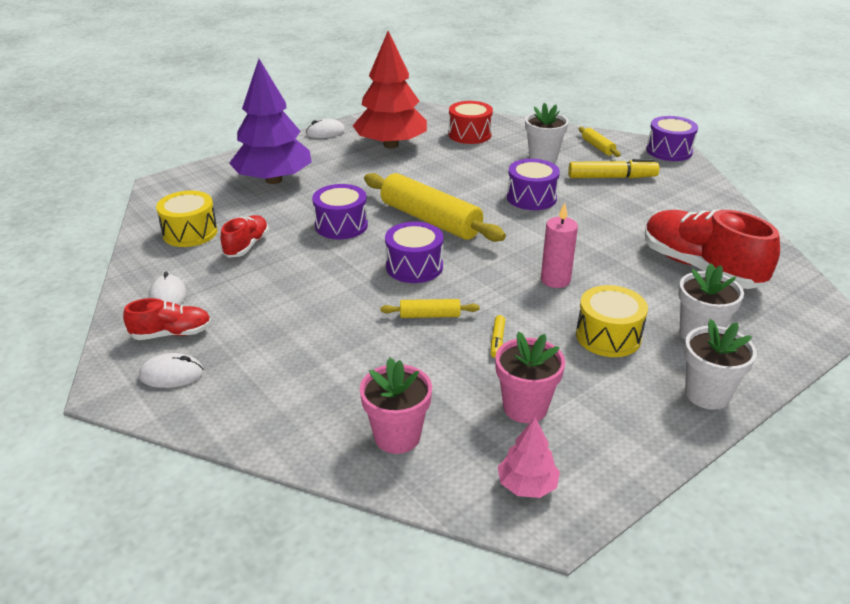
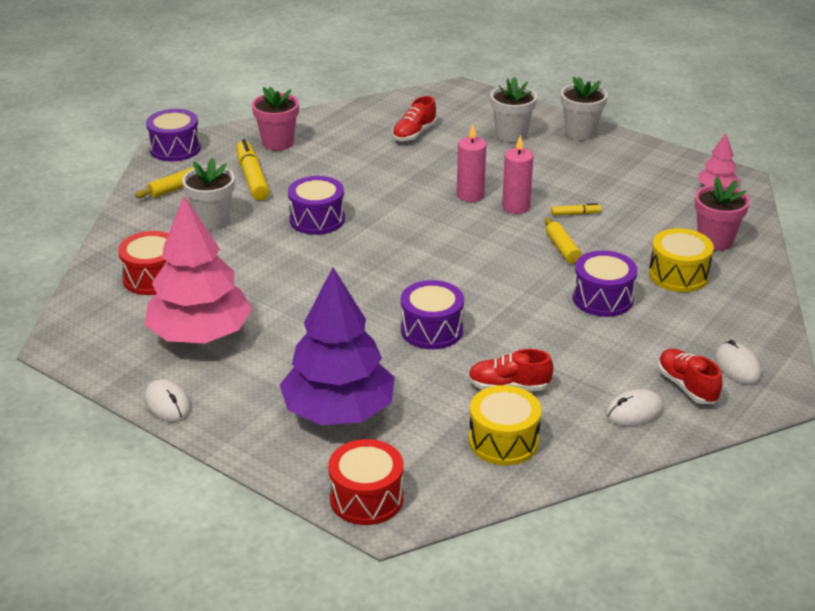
camera: 105 degrees left, 0 degrees up
(185, 179) = (366, 498): none -> red drum
(391, 145) = (200, 335): red tree -> pink tree
(414, 267) = (489, 269): purple drum -> purple drum (602, 298)
(430, 220) = (392, 274): yellow rolling pin -> none
(523, 303) = (516, 207): none -> pink candle
(525, 407) = (645, 195): pink flower pot -> pink flower pot (278, 143)
(608, 336) = (538, 169): yellow drum -> yellow drum (678, 275)
(700, 268) = (414, 134): red shoe -> red shoe, size x0.52

